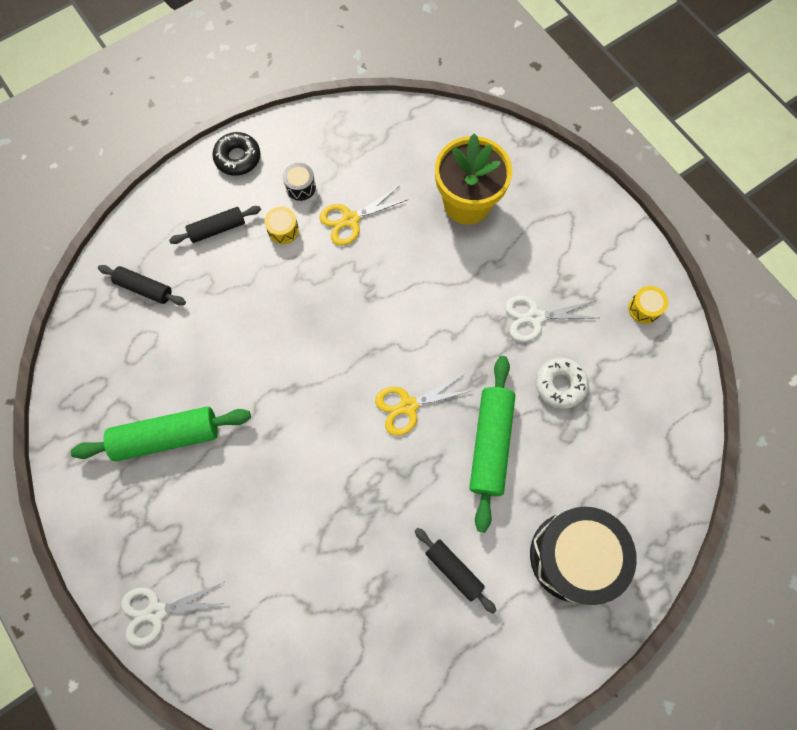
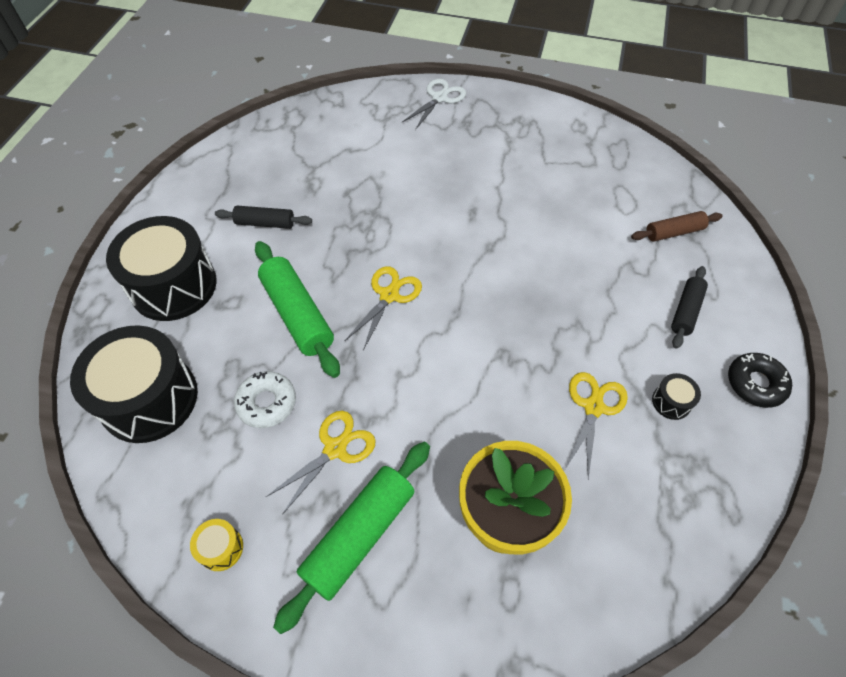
camera: 140 degrees right, 15 degrees down
(144, 288) = (674, 232): black rolling pin -> brown rolling pin
(167, 437) = (538, 167): green rolling pin -> green rolling pin (359, 535)
(283, 230) = (636, 351): yellow drum -> none
(535, 317) = (335, 448): white scissors -> yellow scissors
(643, 453) = (149, 399): none -> black drum

